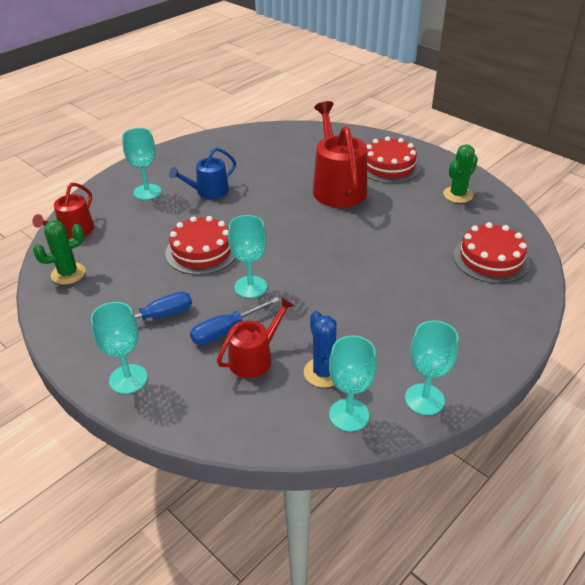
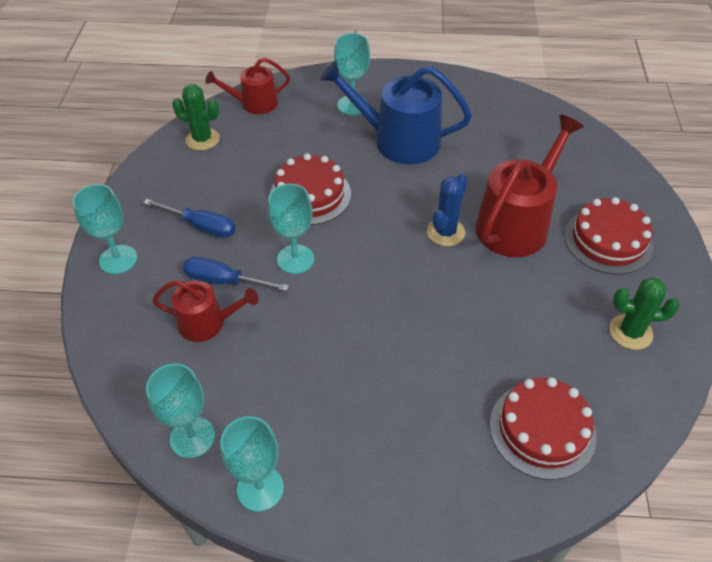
camera: 50 degrees right, 10 degrees up
(208, 191) = (398, 141): blue watering can -> blue watering can, size x1.71
(323, 372) = (230, 384): blue cactus -> blue cactus (445, 232)

